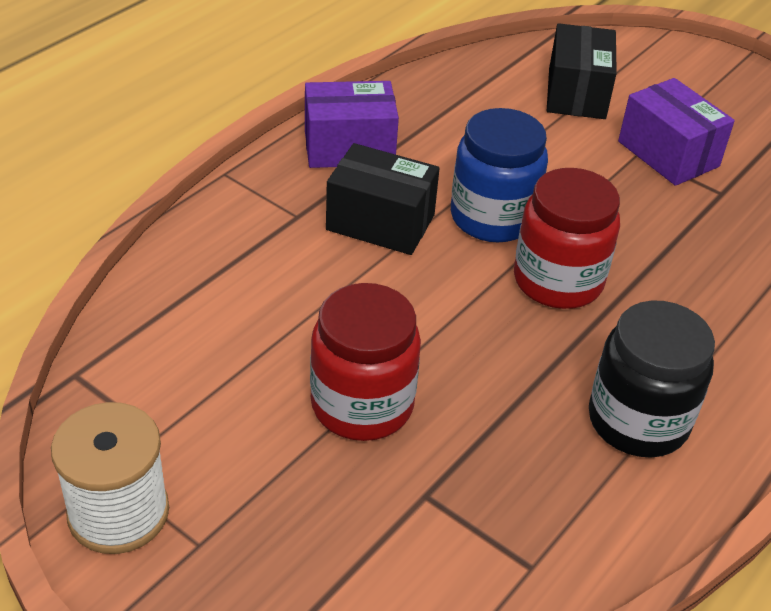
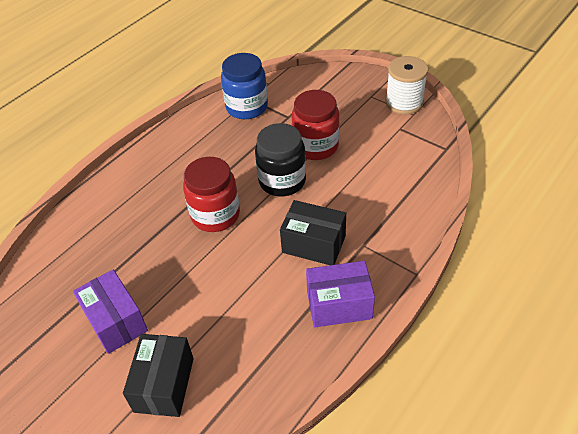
camera: 175 degrees left, 5 degrees up
(492, 217) = (246, 254): blue jar -> blue jar (247, 107)
(638, 421) = (195, 149): black jar -> black jar (282, 181)

